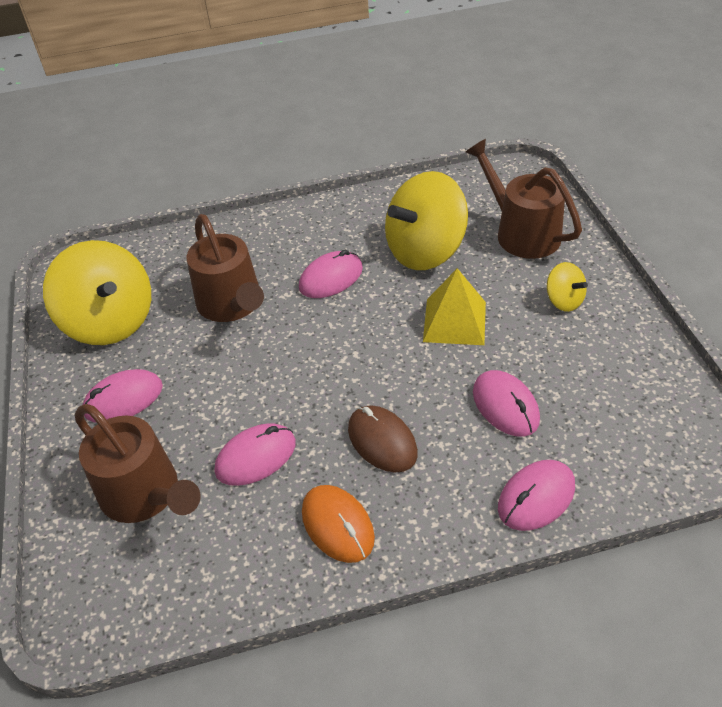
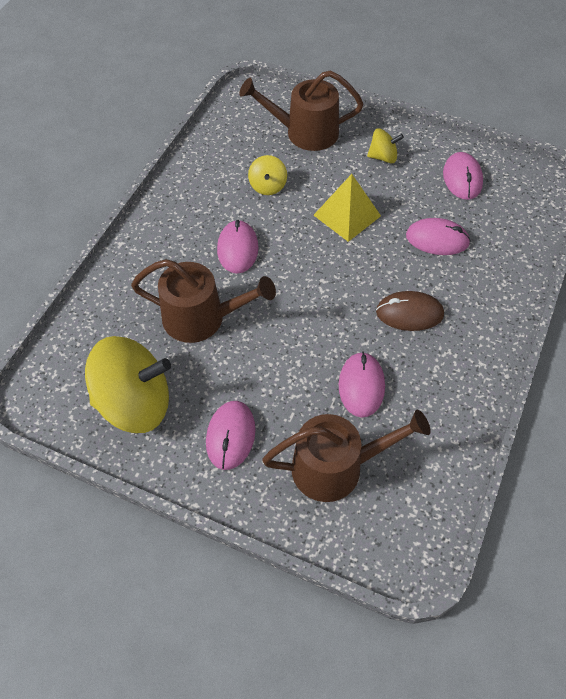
camera: 55 degrees left, 10 degrees up
(337, 525) = (453, 375): orange mouse -> none
(425, 251) = (268, 186): yellow spinning top -> yellow spinning top, size x0.47
(536, 497) = (512, 271): pink mouse -> pink mouse (462, 178)

